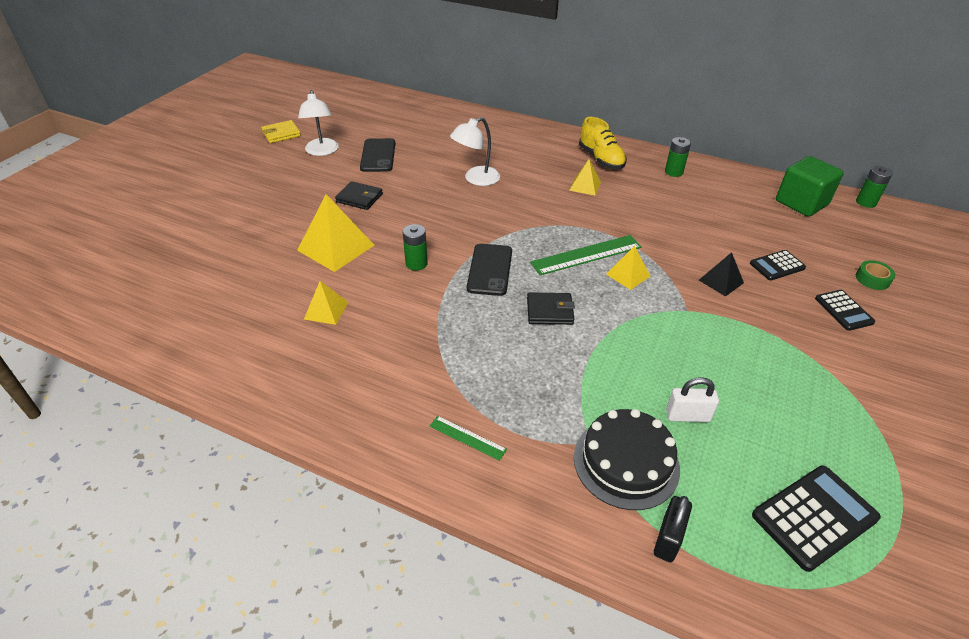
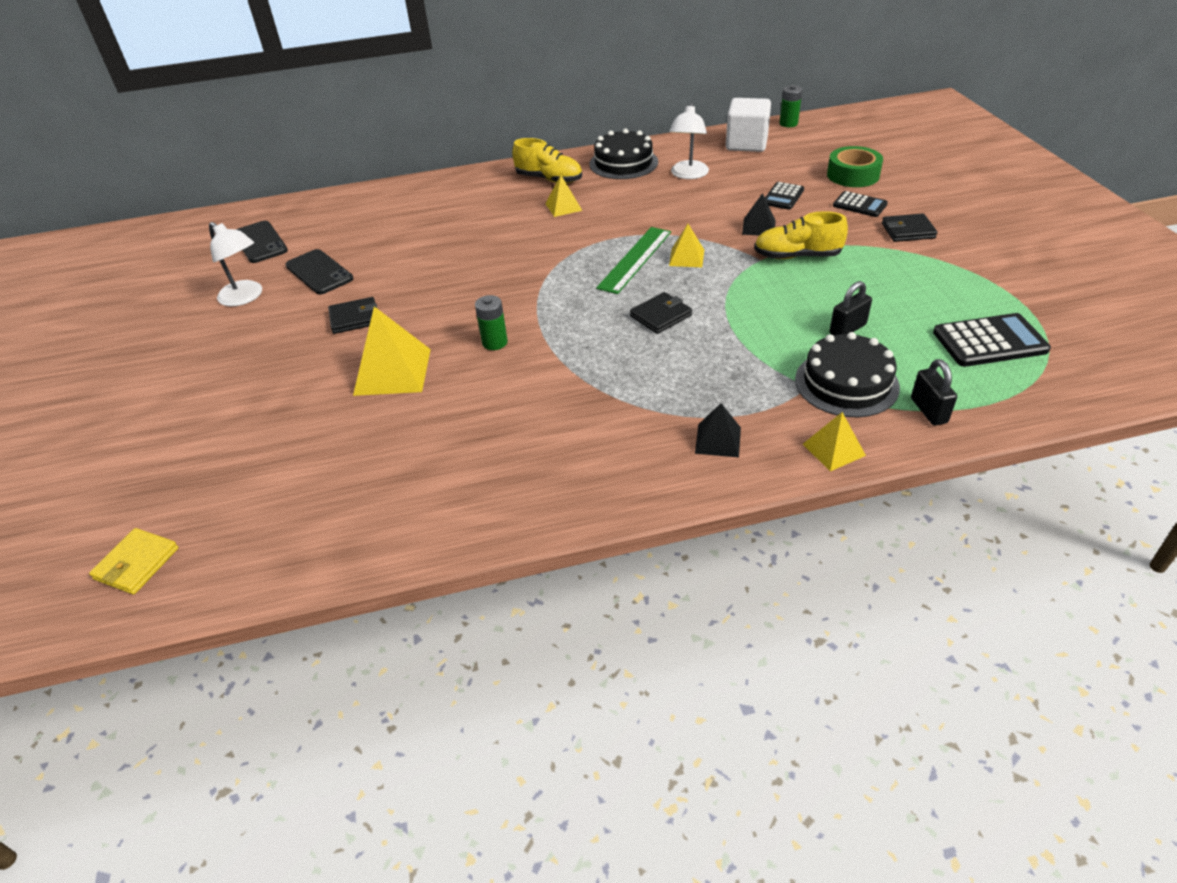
camera: 35 degrees left, 0 degrees up
(281, 134) = (166, 303): yellow wallet -> yellow wallet (137, 564)
(326, 310) = (460, 426): yellow pyramid -> yellow pyramid (834, 449)
(467, 438) = (718, 440): green ruler -> black pyramid
(476, 179) = (454, 247): white lamp -> white lamp (688, 175)
(490, 270) = (569, 312): black phone -> black phone (260, 242)
(673, 172) = (623, 163): green battery -> black cake
(687, 416) = (847, 329): white padlock -> black padlock
(723, 325) = (797, 256): none -> yellow shoe
(801, 203) = (746, 144): green cube -> white cube
(814, 517) = (989, 341): black calculator -> black calculator turned 60 degrees clockwise
(864, 360) = (908, 231): none -> black wallet
(872, 279) = (853, 175): green tape -> green tape, size x1.73

